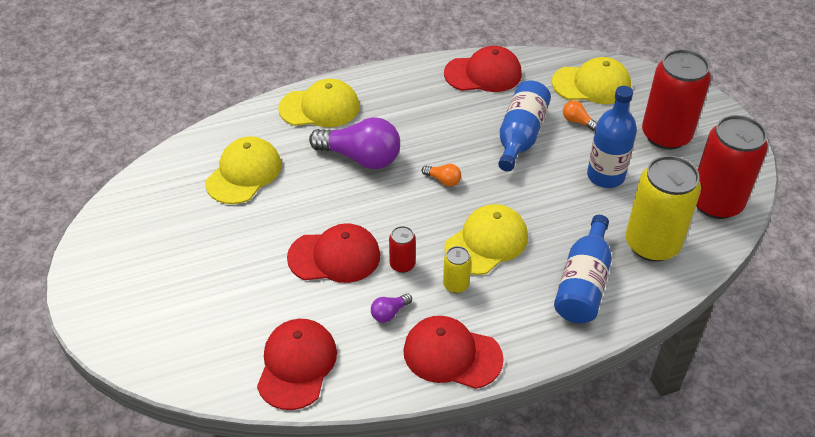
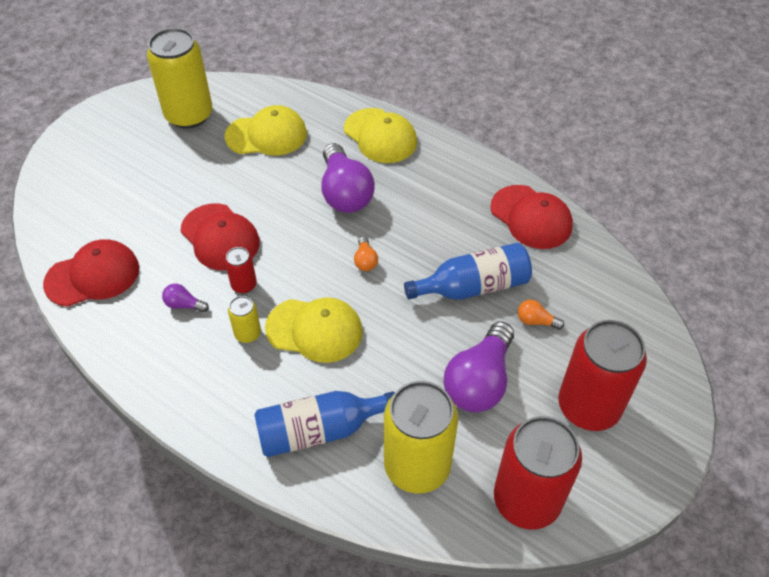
camera: 55 degrees right, 5 degrees up
(160, 213) = (189, 115): none -> yellow can
(452, 354) = (167, 371): red cap -> none
(577, 121) = (536, 321): orange light bulb -> orange light bulb turned 75 degrees counterclockwise
(591, 85) = (602, 307): yellow cap -> none
(605, 176) = (479, 381): blue bottle -> purple light bulb

